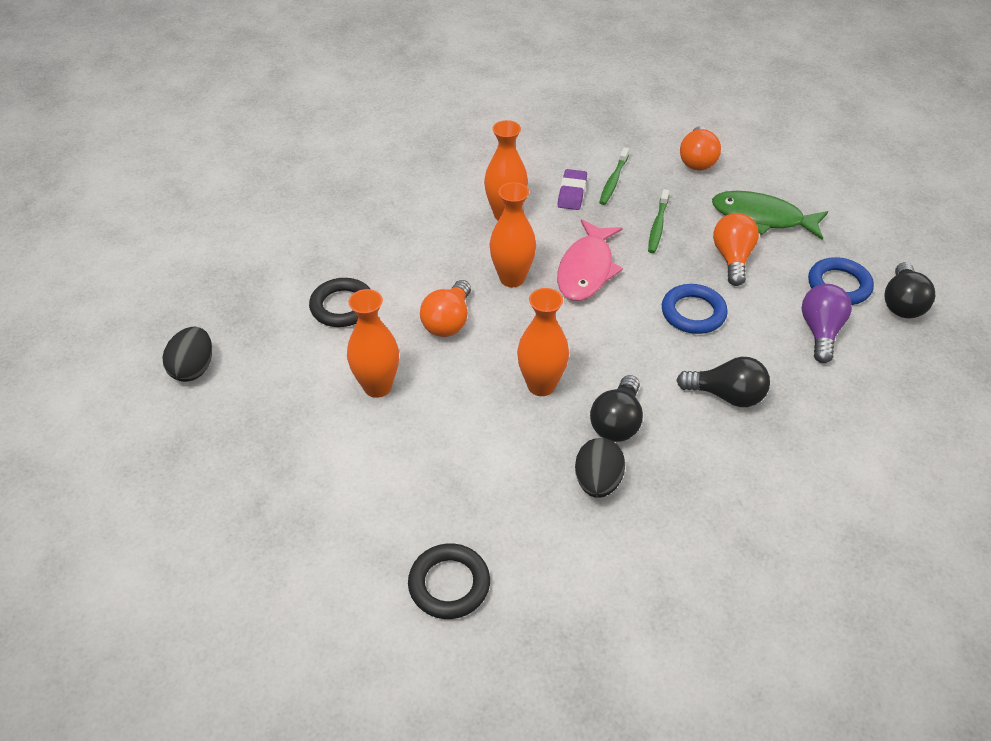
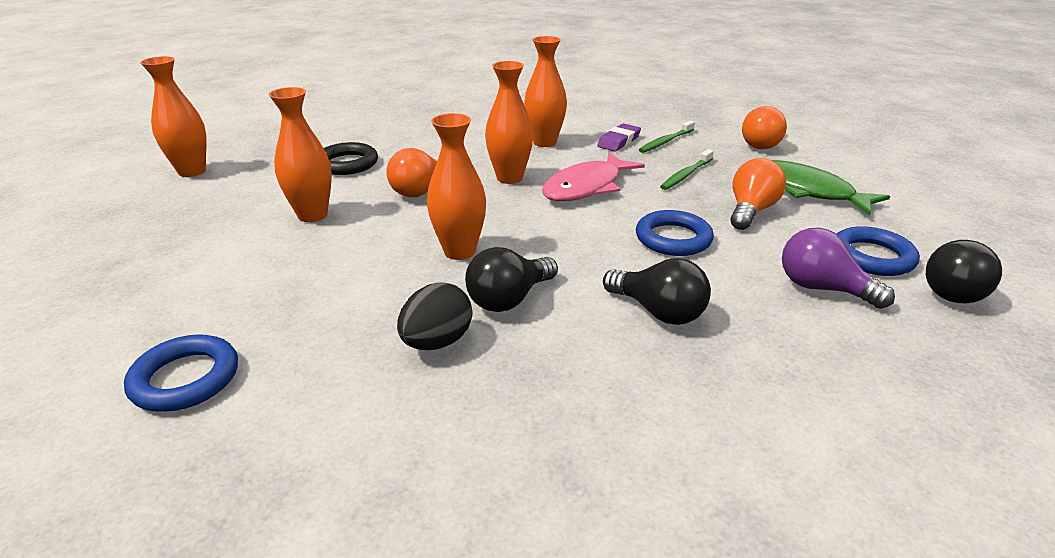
camera: 25 degrees right, 15 degrees down
(193, 369) = (192, 171): black egg -> orange vase
(449, 584) = (185, 379): black ring -> blue ring
(820, 332) = (822, 288): purple light bulb -> purple light bulb turned 90 degrees counterclockwise

